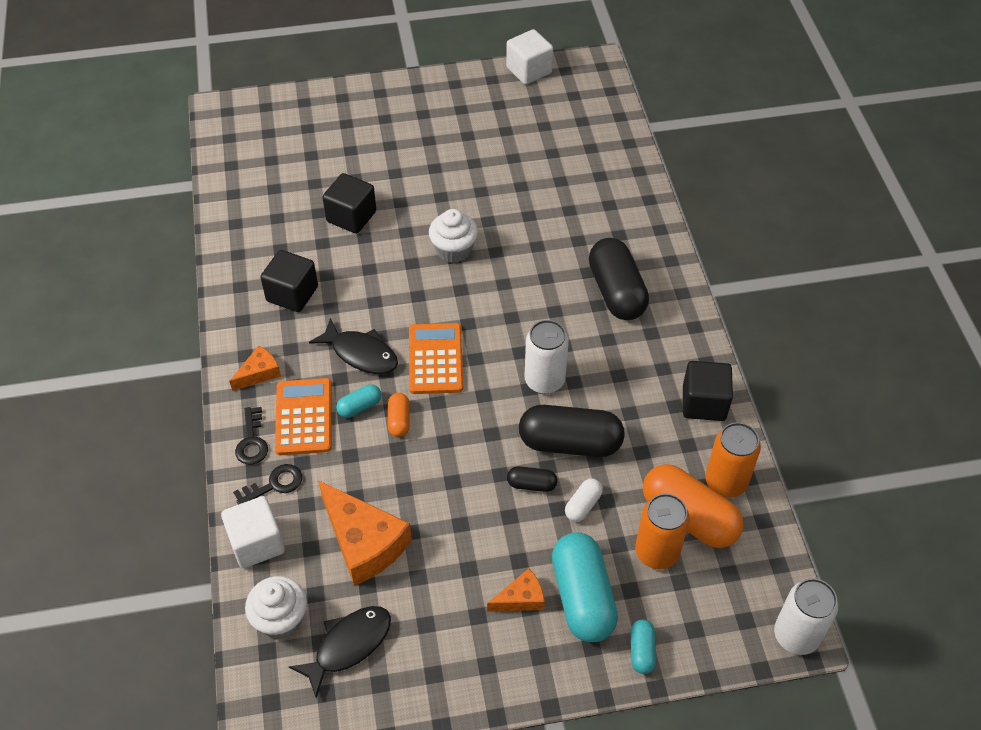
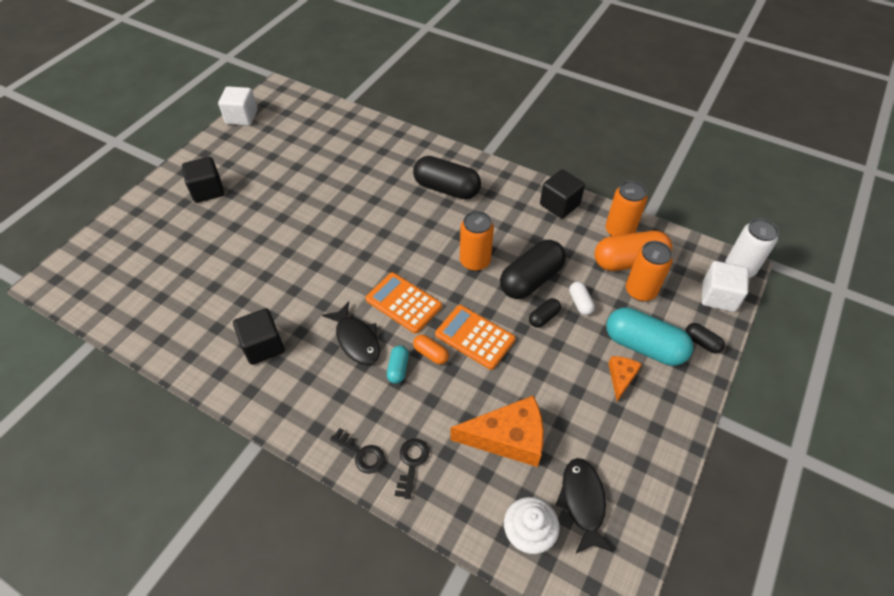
camera: 50 degrees left, 0 degrees up
(257, 543) = (451, 508): white cube -> white cube (718, 296)
(259, 373) = (308, 410): orange cheese -> none
(304, 417) = (373, 407): orange calculator -> orange calculator (475, 337)
(351, 216) = (240, 271): black cube -> black cube (207, 190)
(361, 354) = (356, 339): black fish -> black fish turned 75 degrees clockwise
(454, 250) = (331, 238): white cupcake -> none
(544, 380) = (475, 261): white can -> orange can
(642, 651) = (701, 342): turquoise capsule -> black capsule

